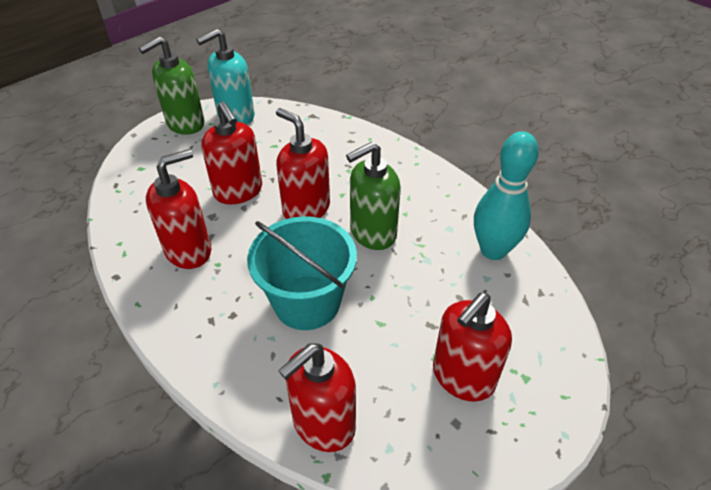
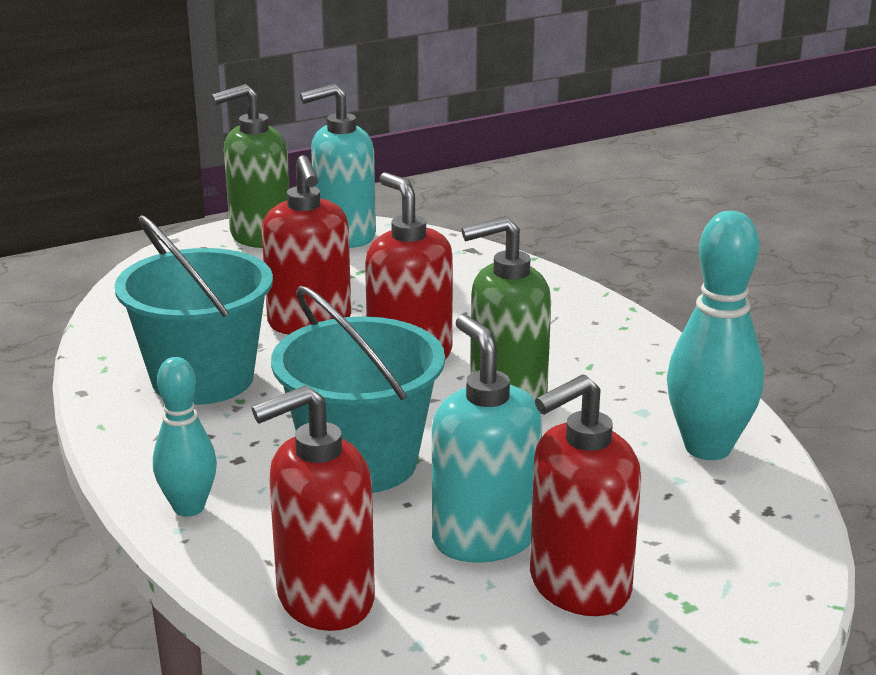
camera: 15 degrees right, 20 degrees down
(189, 251) = (203, 379): red soap dispenser -> turquoise bucket
(216, 364) = (189, 507): none -> turquoise bowling pin
(397, 349) = (484, 538): none -> turquoise soap dispenser

